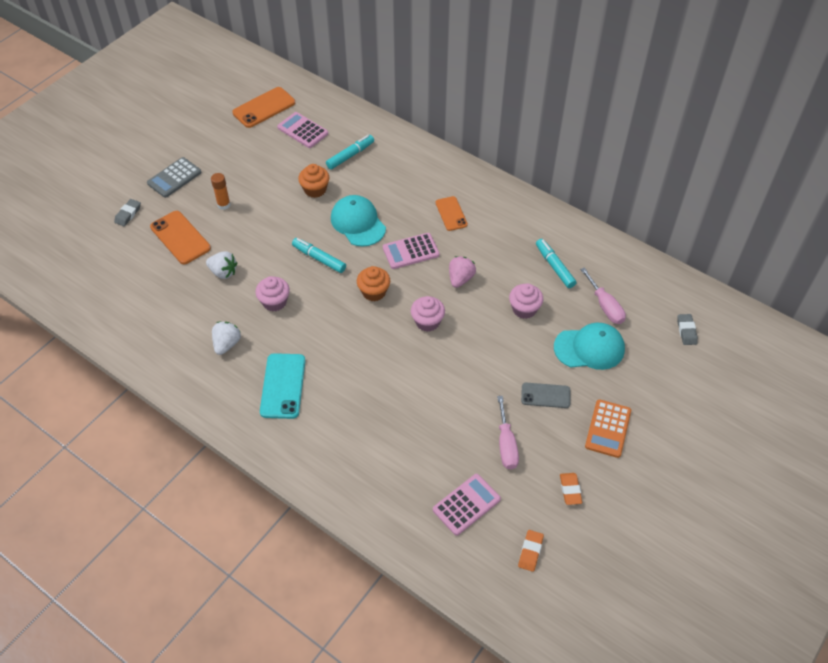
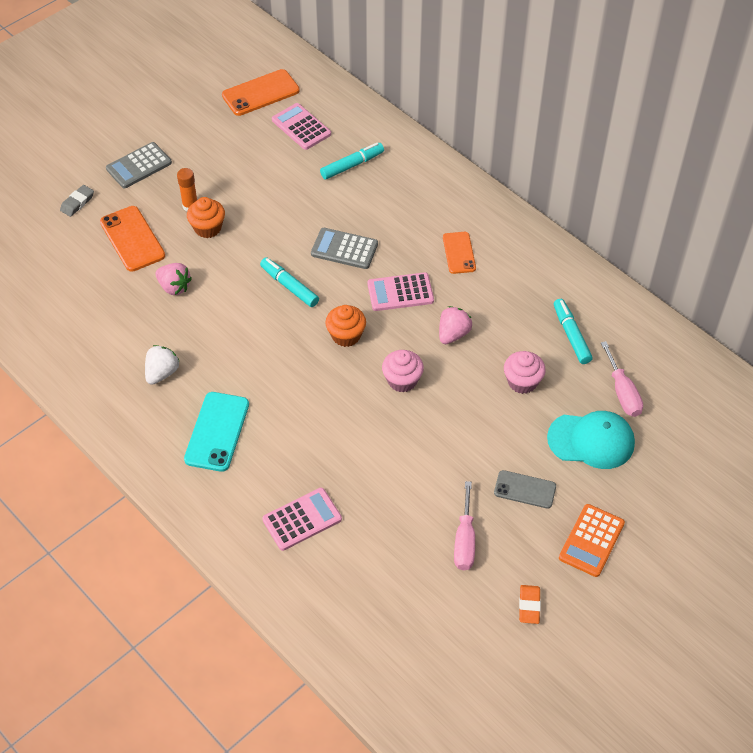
camera: 10 degrees right, 0 degrees up
(223, 272) = (174, 287): white strawberry -> pink strawberry
(274, 302) = (227, 331): pink cupcake -> none
(315, 190) = (301, 202): orange cupcake -> orange cupcake (208, 228)
(358, 223) = (344, 249): turquoise cap -> grey calculator
(466, 504) = (402, 603): pink calculator -> pink calculator (302, 519)
(530, 552) = (465, 670): orange eraser -> none
(686, 331) = (716, 437): grey eraser -> none

